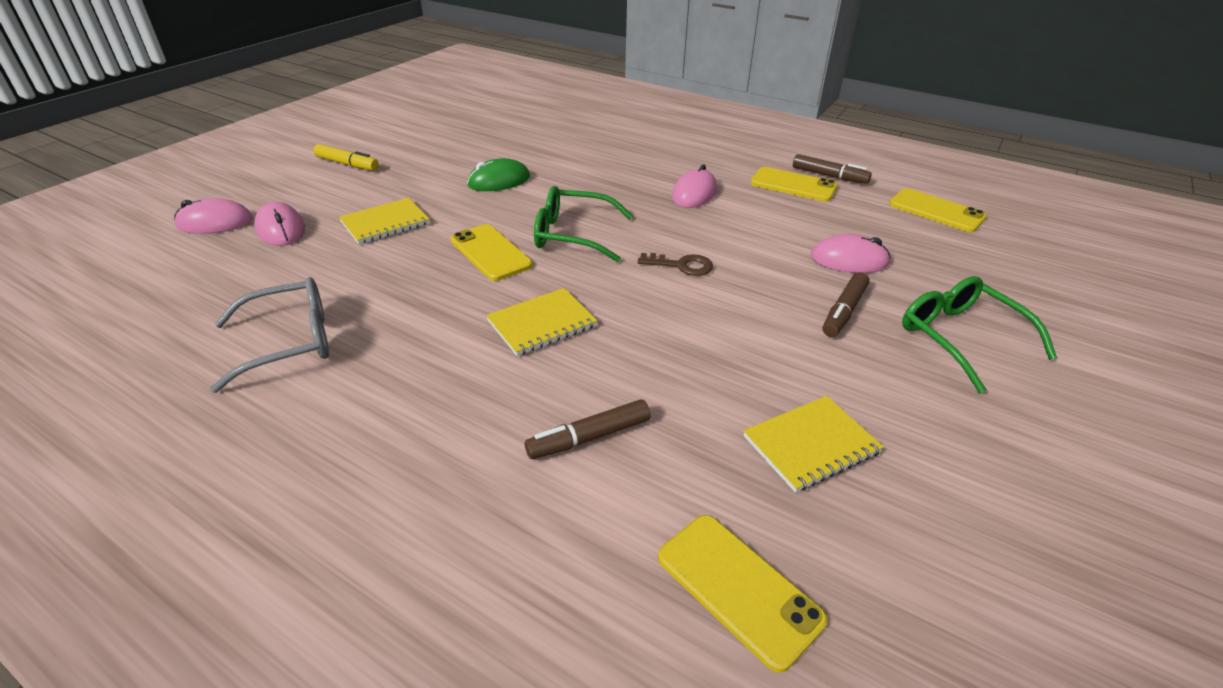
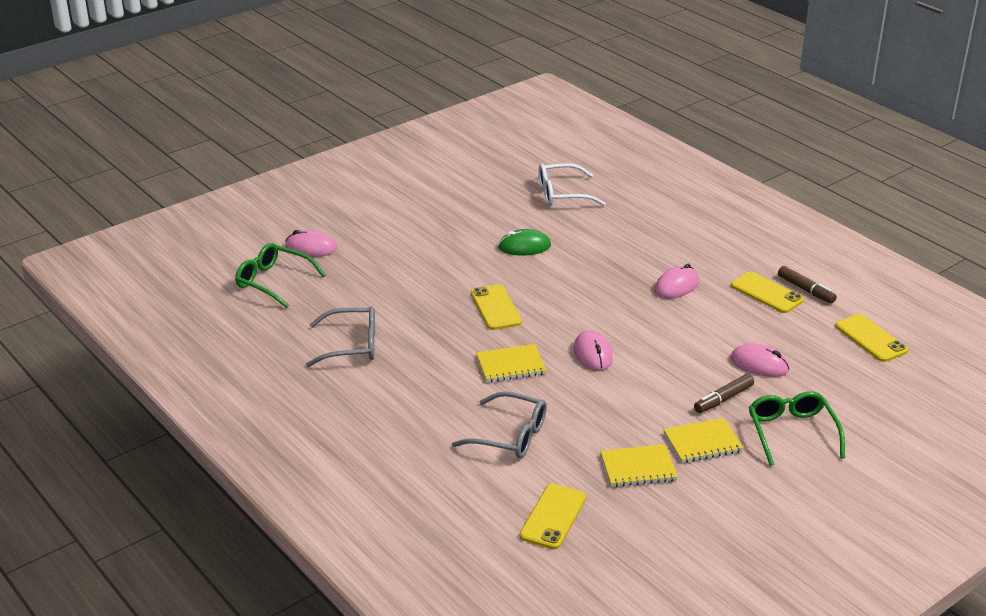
camera: 20 degrees right, 5 degrees down
(281, 229) = (355, 261): pink mouse -> pink mouse (593, 354)
(347, 164) = (411, 210): yellow marker -> none
(385, 223) = (428, 270): yellow notebook -> yellow notebook (702, 442)
(519, 128) = (562, 194): none -> white glasses
(573, 235) = (561, 304): green glasses -> green glasses (273, 282)
(589, 437) = (510, 436): brown marker -> grey glasses
(682, 265) = (629, 344): brown key -> none
(738, 588) = (553, 517): yellow phone -> yellow phone turned 45 degrees clockwise

